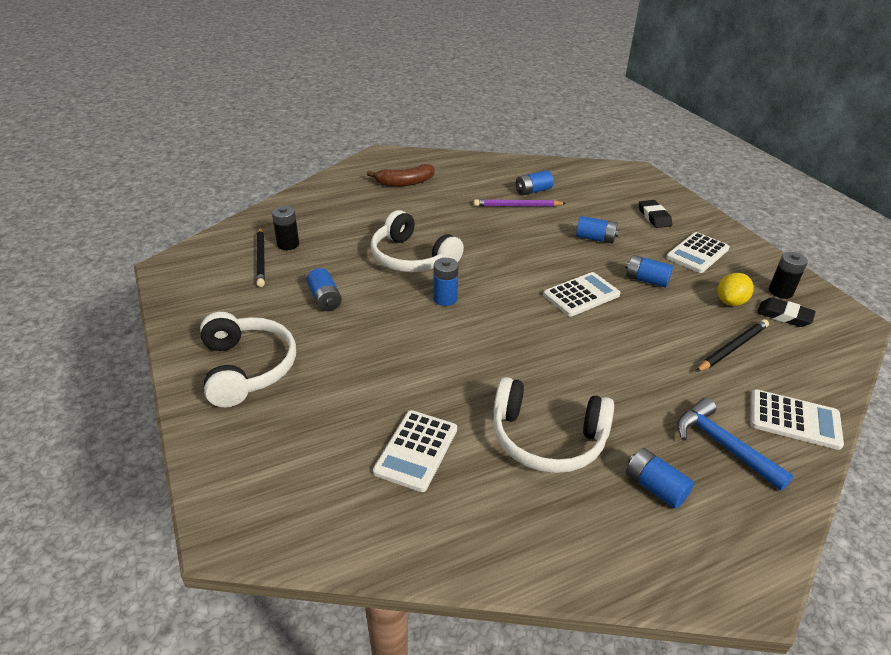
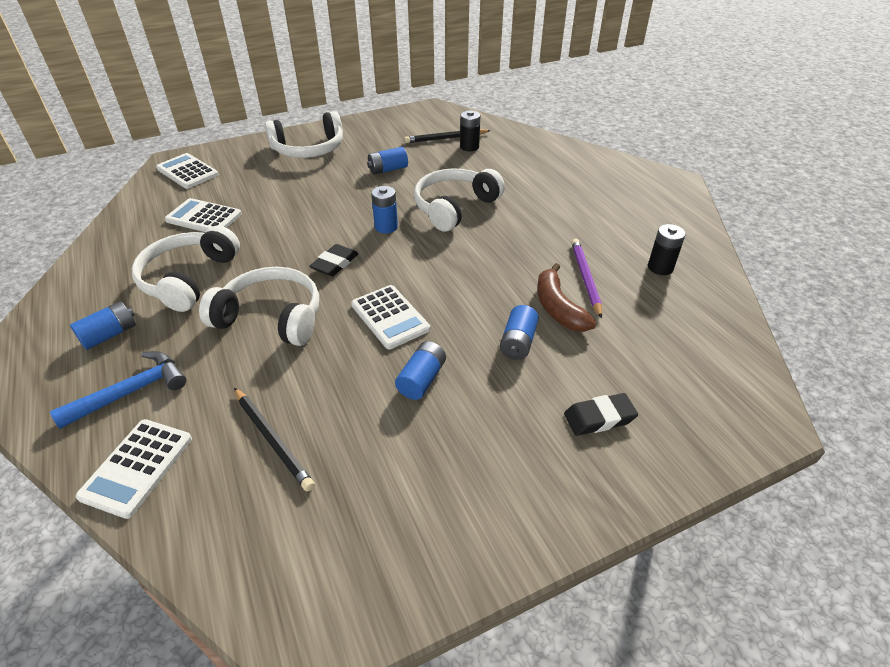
camera: 90 degrees right, 5 degrees up
(405, 183) = (610, 197): brown banana -> brown banana (558, 308)
(533, 191) = (632, 294): blue battery -> none
(597, 364) = (271, 317): none -> white headphones
(697, 253) = (496, 453): white calculator -> white calculator (187, 172)
(730, 302) = (369, 464): yellow lemon -> none
(780, 292) = (393, 543): black battery -> black battery (660, 267)
(784, 315) = (331, 526): black eraser -> black eraser (335, 263)

